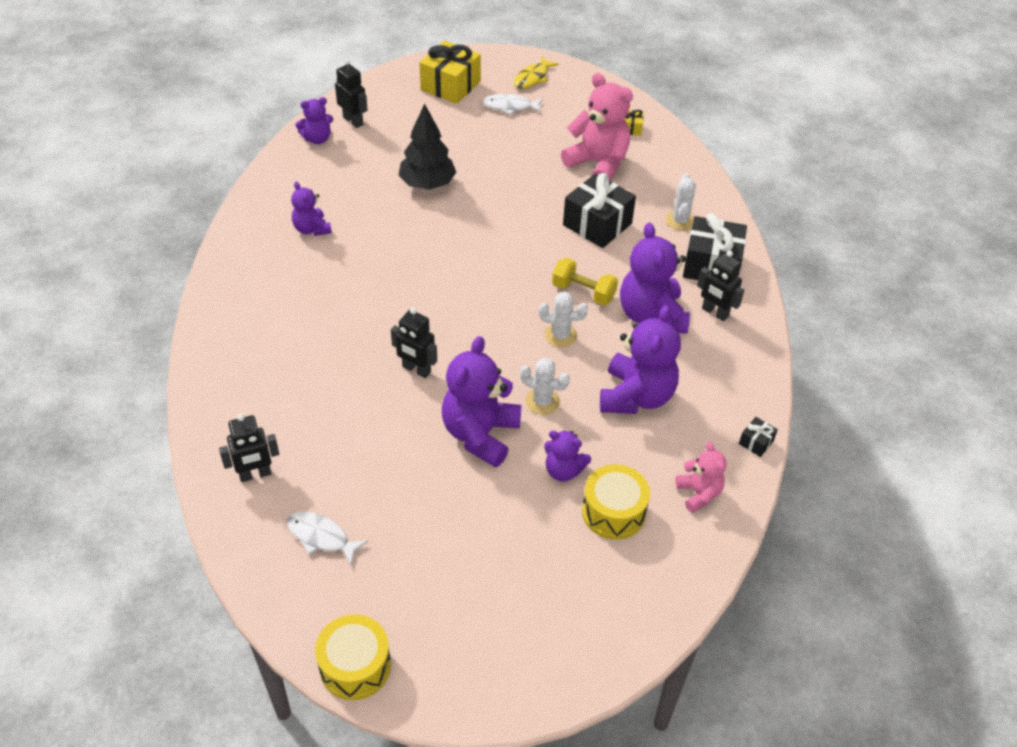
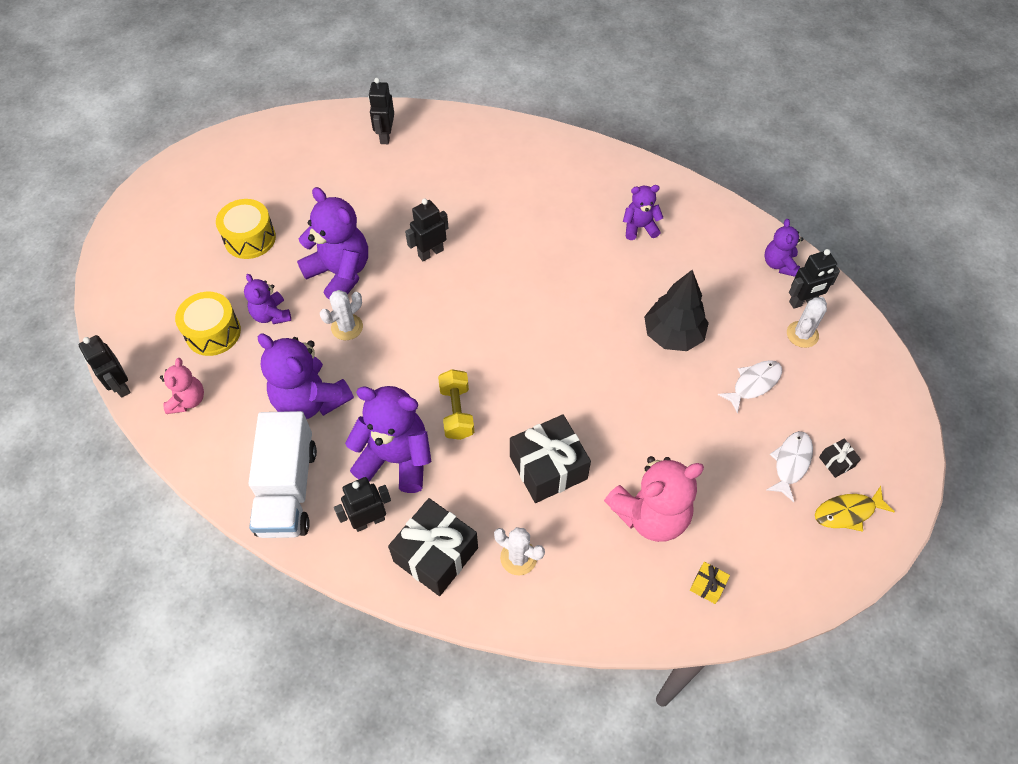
camera: 115 degrees right, 10 degrees up
(321, 537) = (310, 157): white fish -> white fish (753, 384)
(355, 666) = (206, 151): yellow drum -> yellow drum (250, 238)
(450, 86) = (850, 414): yellow gift -> none
(532, 78) = (847, 512): yellow fish -> yellow fish turned 75 degrees counterclockwise
(560, 335) = (412, 370): white cactus -> white cactus (802, 334)
(563, 470) = (271, 315): purple teddy bear -> purple teddy bear turned 75 degrees counterclockwise
(583, 292) = (456, 412): yellow dumbbell -> yellow dumbbell turned 60 degrees counterclockwise
(699, 493) = (188, 400): pink teddy bear -> pink teddy bear turned 90 degrees counterclockwise
(722, 563) = (120, 385): none -> black robot
(727, 375) = (288, 489): none -> white truck
(756, 442) = (204, 472): black gift -> black gift (836, 462)

